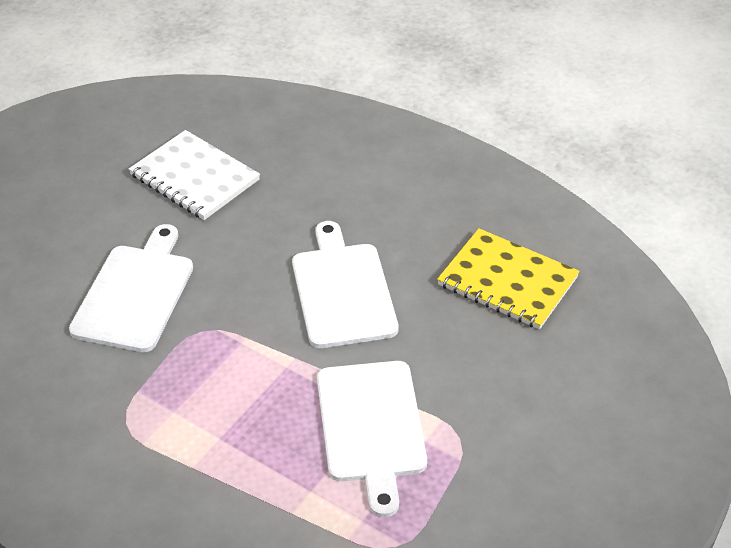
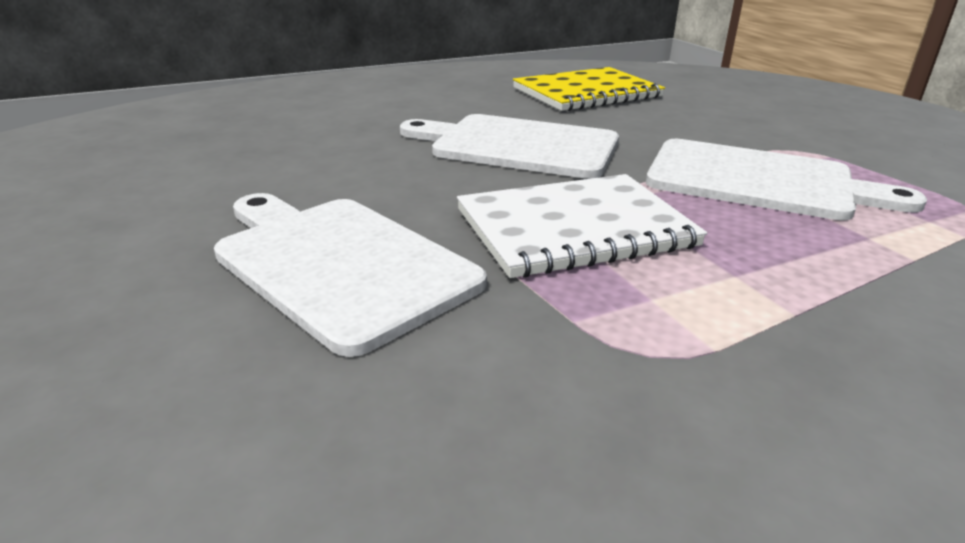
camera: 60 degrees left, 15 degrees down
(195, 177) = (186, 169): white notebook -> white notebook (574, 228)

